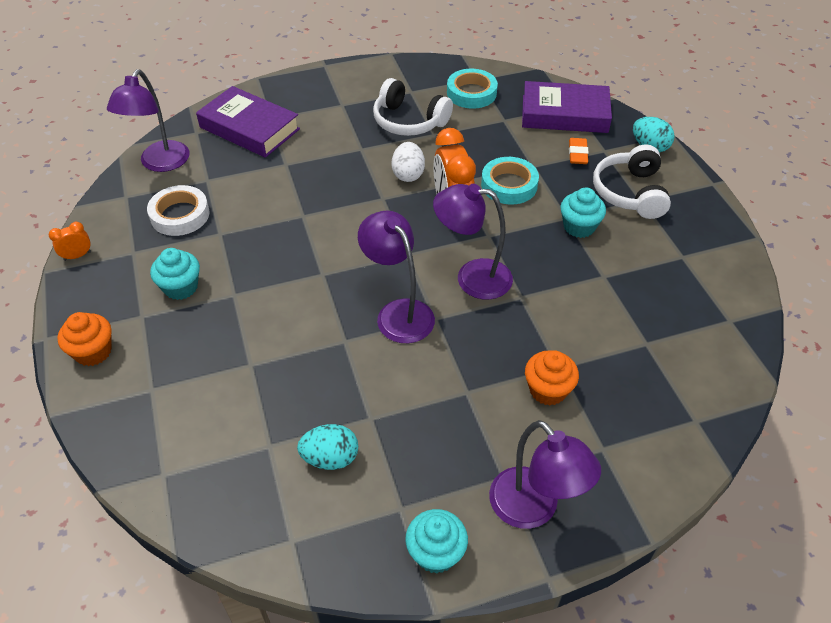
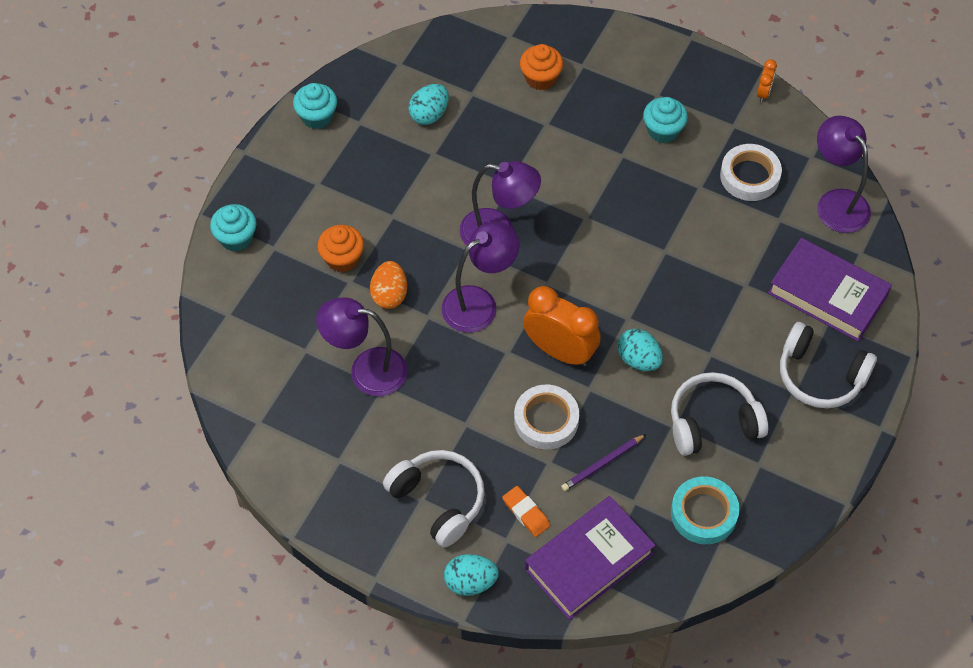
camera: 135 degrees right, 10 degrees up
(93, 352) = (649, 54): orange cupcake -> orange cupcake (540, 78)
(249, 128) = (827, 294): purple book -> purple book turned 45 degrees clockwise
(318, 101) = (820, 375): none -> white headphones
(408, 174) = (638, 359): white egg -> turquoise egg
(501, 145) = (602, 464): none -> purple pencil
(509, 185) = (546, 420): turquoise tape -> white tape
(533, 509) = (284, 179): purple lamp -> purple lamp (366, 370)
(536, 333) = (389, 295): none -> orange egg
(579, 227) = (446, 422): turquoise cupcake -> turquoise cupcake (236, 238)

